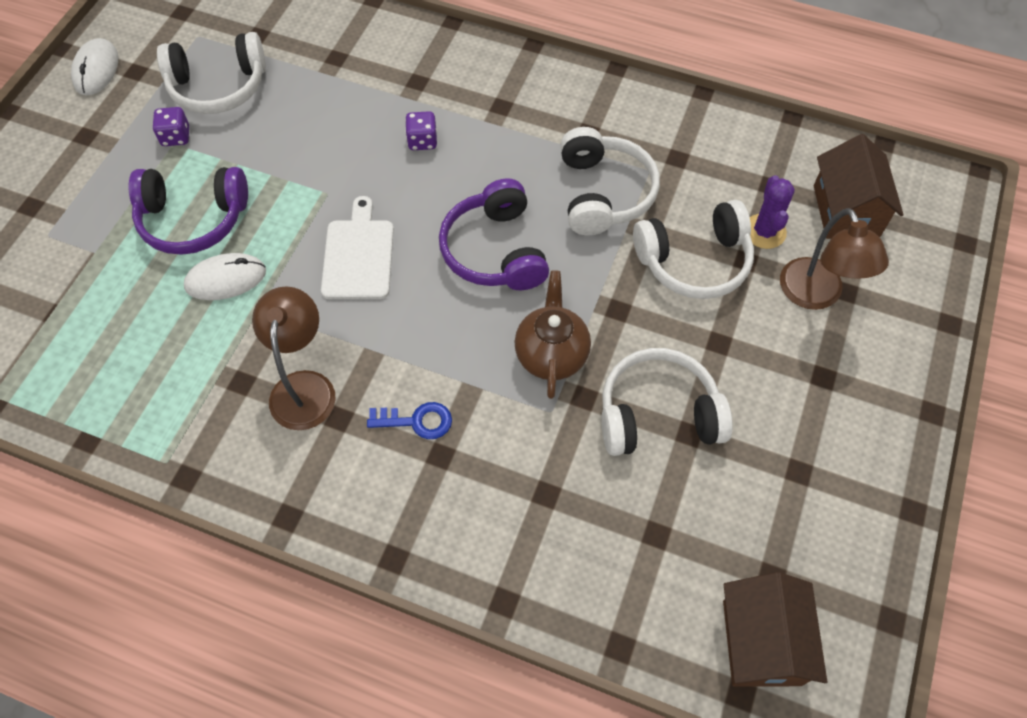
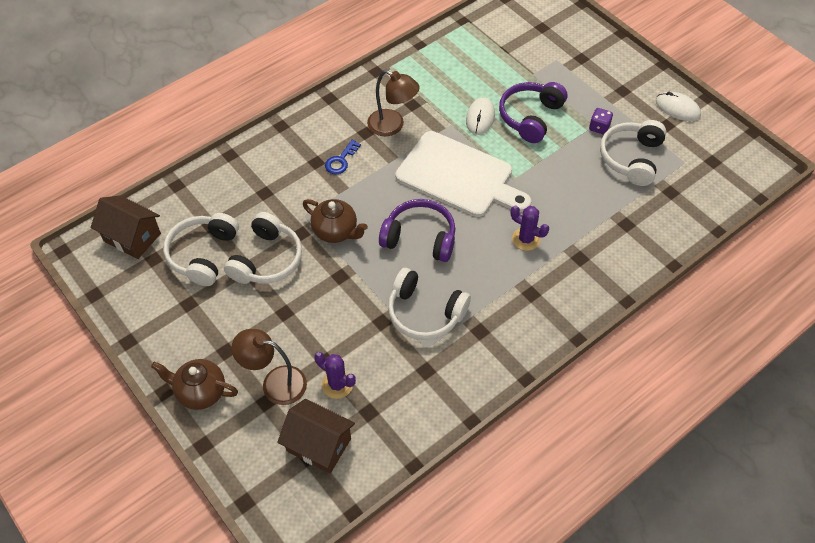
camera: 120 degrees right, 5 degrees down
(358, 255) = (458, 176): white cutting board -> white cutting board, size x1.77
(422, 141) = (526, 239): purple dice -> purple cactus
(694, 261) = (343, 332): white headphones -> white headphones (203, 254)
(896, 369) = (200, 392): none -> brown teapot

